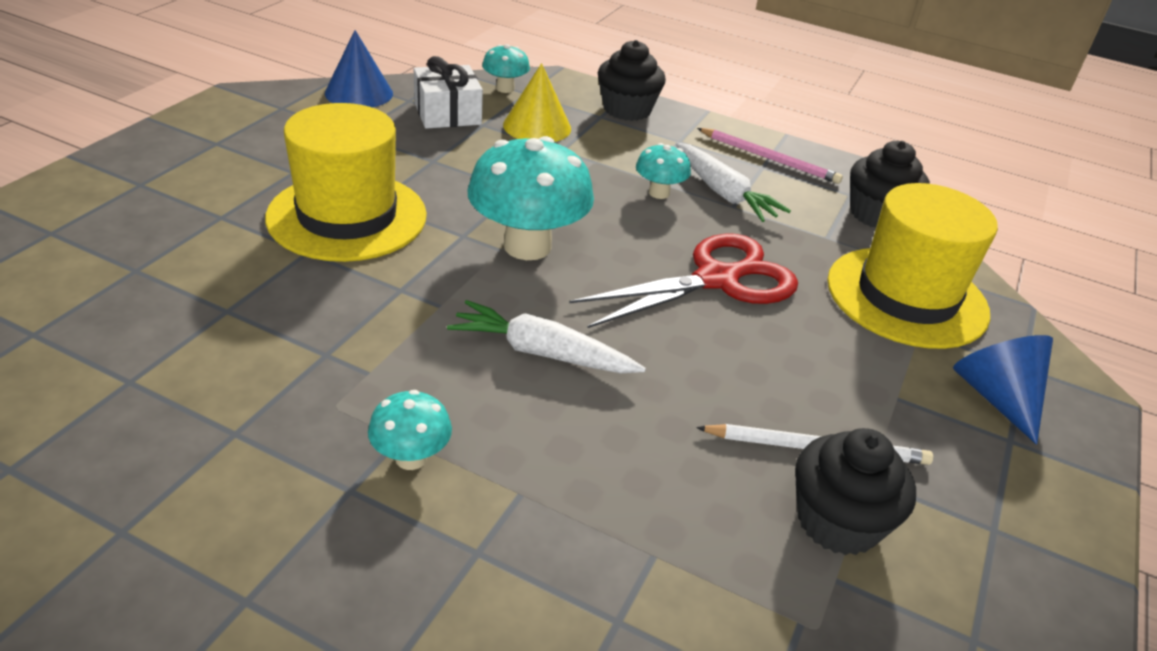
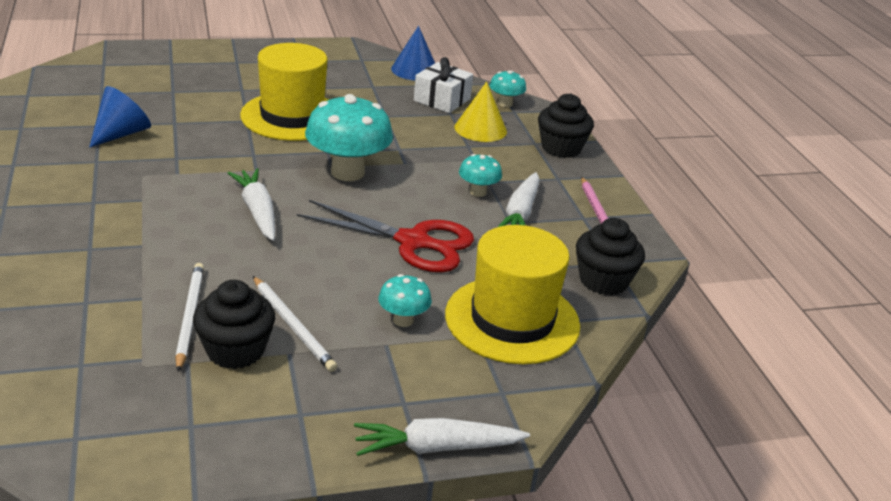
camera: 50 degrees right, 5 degrees down
(411, 458) = (131, 207): turquoise mushroom -> turquoise mushroom (403, 320)
(735, 528) = (190, 316): none -> white pencil
(996, 397) = (445, 386): blue cone -> blue cone (121, 134)
(1097, 457) = (436, 447): none -> white carrot

